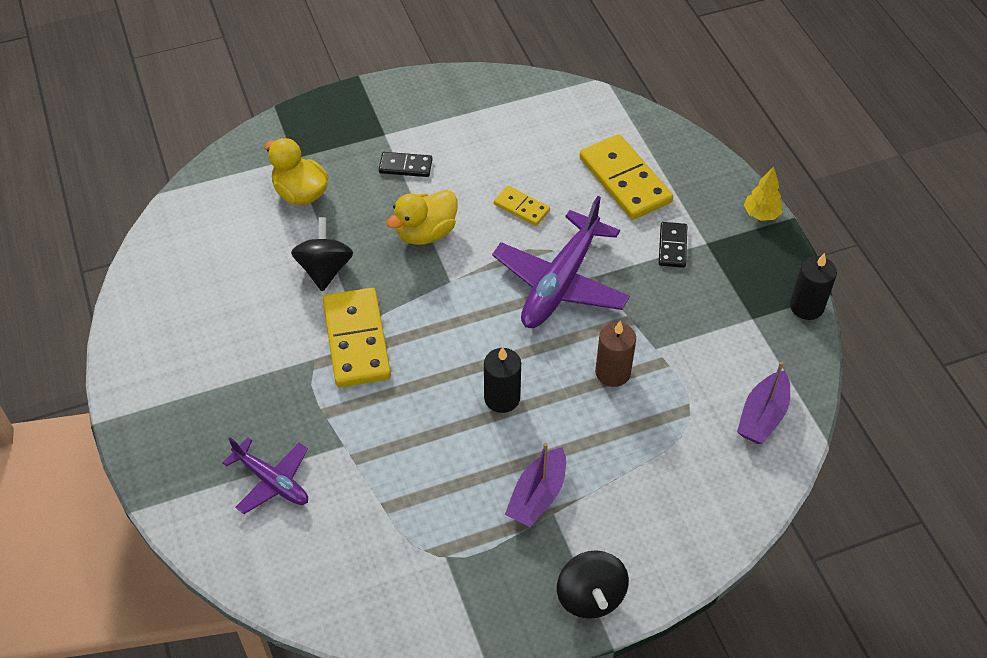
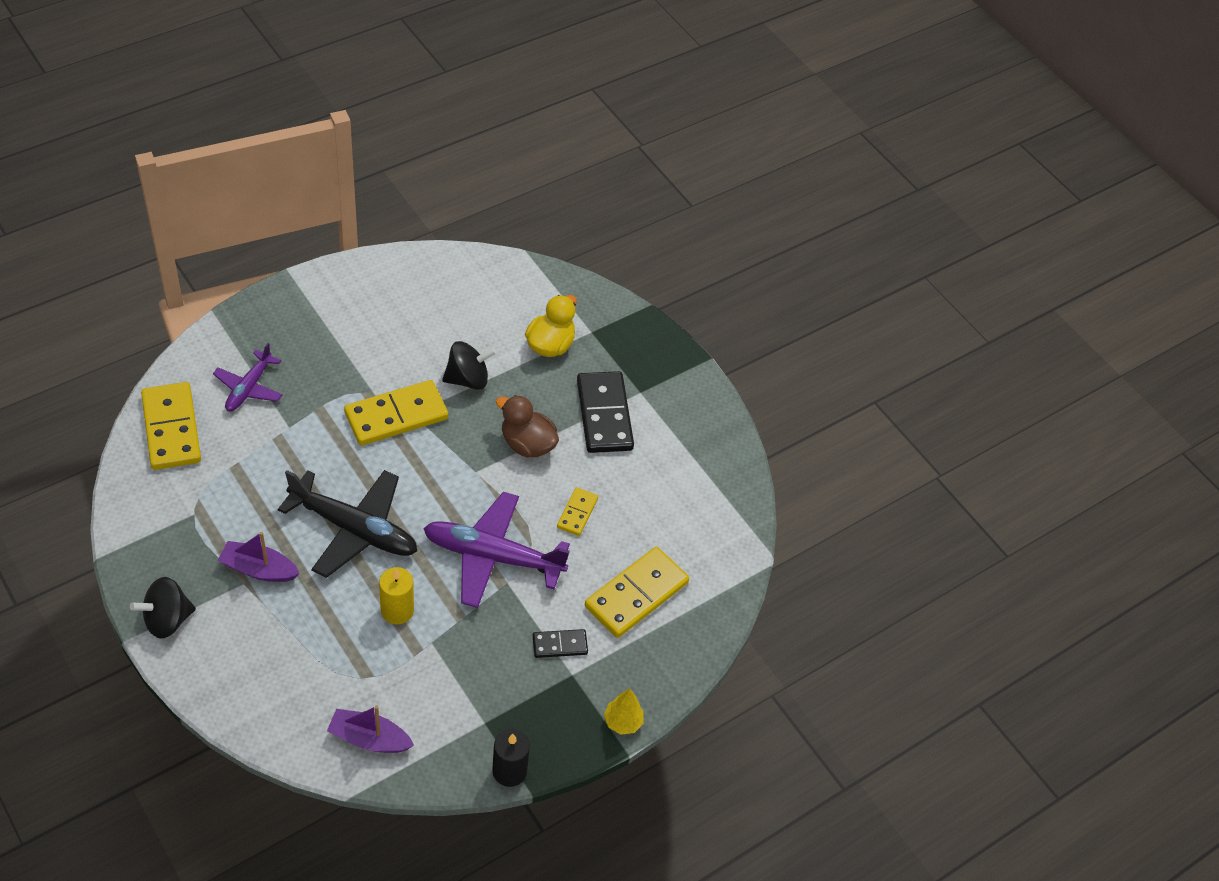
camera: 70 degrees right, 0 degrees up
(311, 572) = (171, 429): none -> yellow domino
(405, 166) = (604, 415): black domino -> black domino, size x1.93
(426, 233) = (527, 444): yellow duck -> brown duck
(502, 398) = (354, 529): black candle -> black plane
(612, 372) = (397, 610): brown candle -> yellow candle

